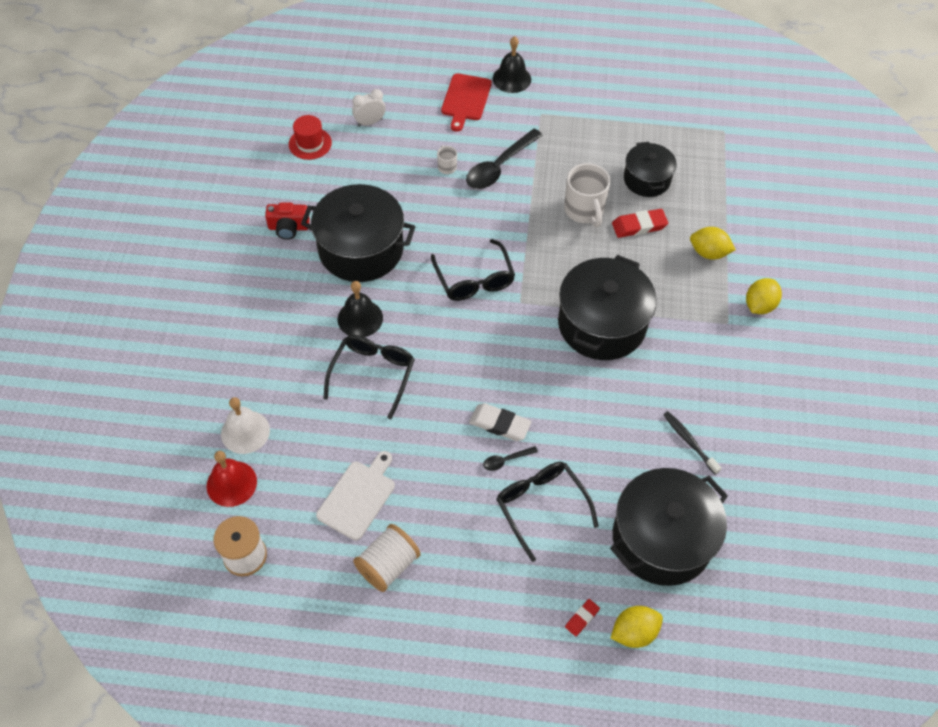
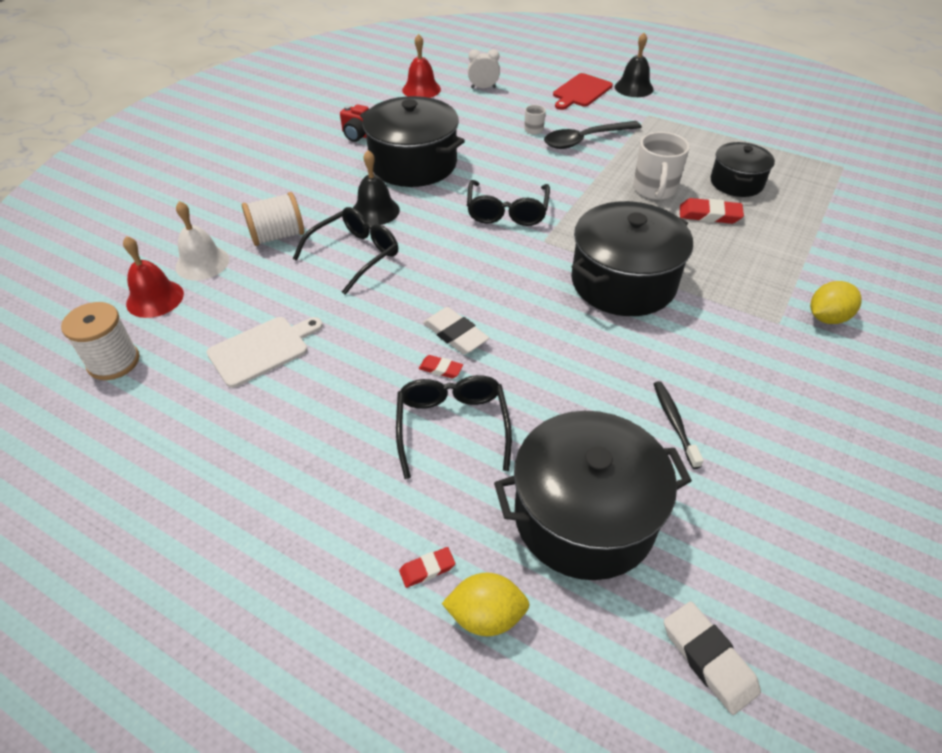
camera: 25 degrees right, 10 degrees down
(310, 143) = (421, 89): red hat -> red bell
(388, 565) = (243, 422): white spool -> white spool (278, 236)
(506, 460) = (441, 369): black spoon -> red eraser
(708, 253) = (781, 256): yellow lemon -> none
(771, 602) = (708, 659): none -> white eraser

